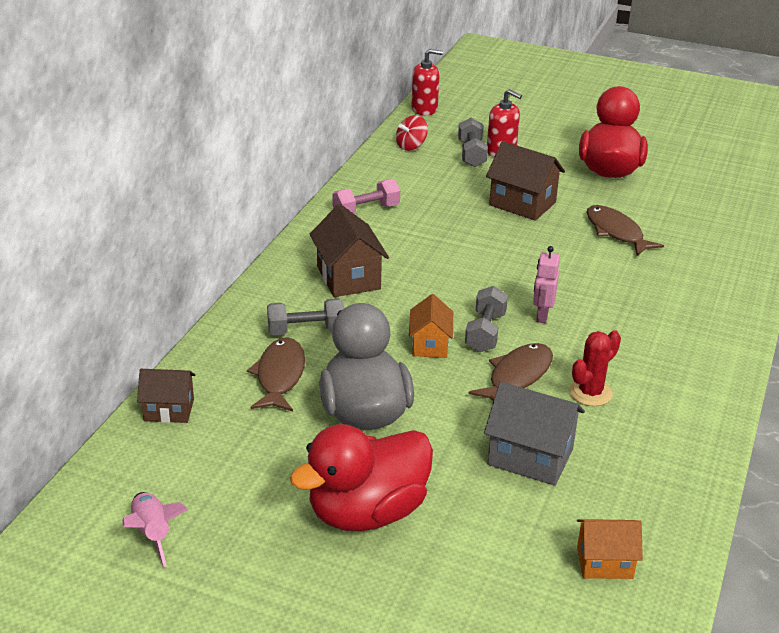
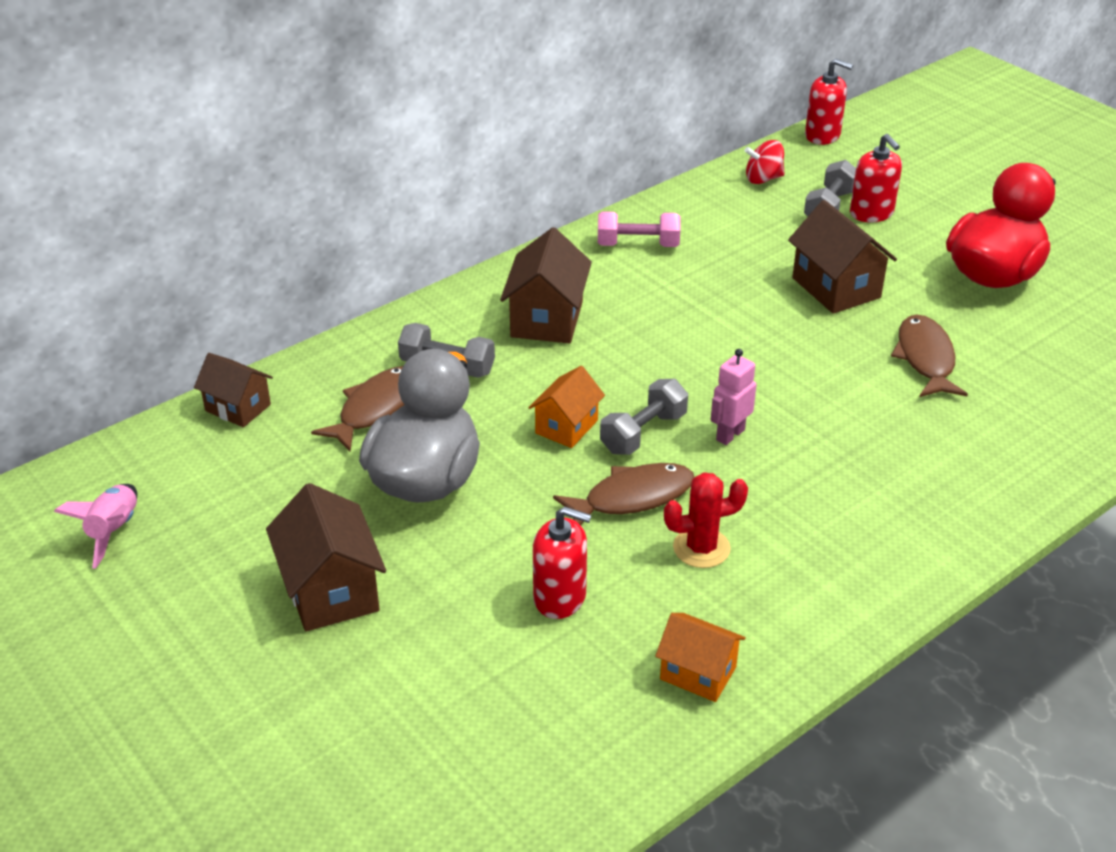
camera: 30 degrees right, 5 degrees up
(367, 512) = (331, 590): red duck -> brown house
(530, 457) = (560, 597): grey house -> red soap dispenser
(604, 562) = (530, 751): orange house -> orange house (698, 673)

